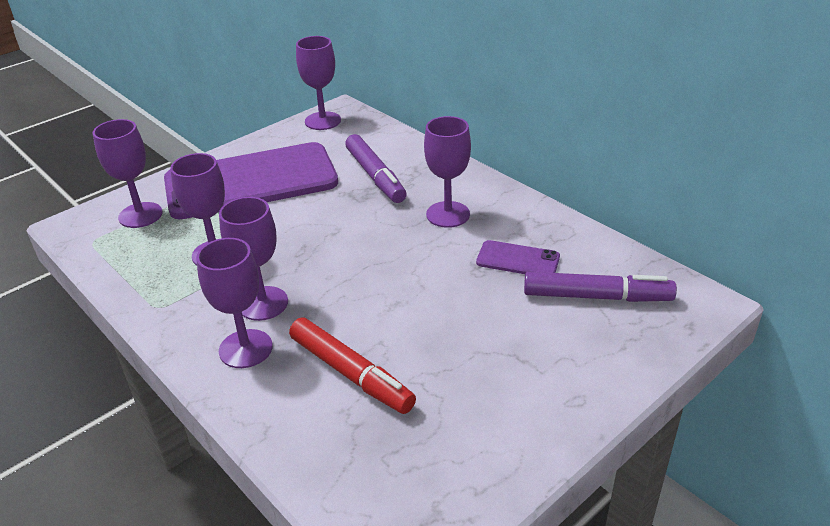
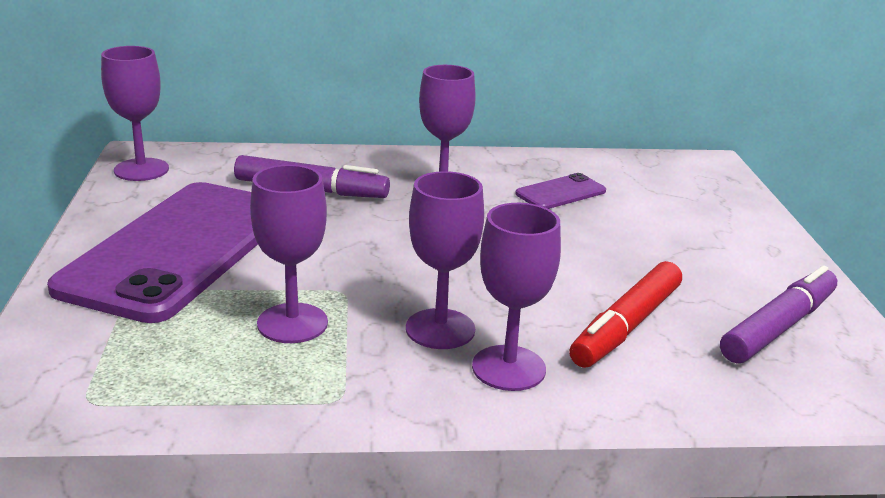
camera: 55 degrees left, 10 degrees down
(140, 215) = (99, 342): purple goblet -> none
(351, 373) = (626, 326): red marker -> red marker turned 135 degrees clockwise
(596, 297) = (654, 189): purple marker -> purple marker (778, 327)

